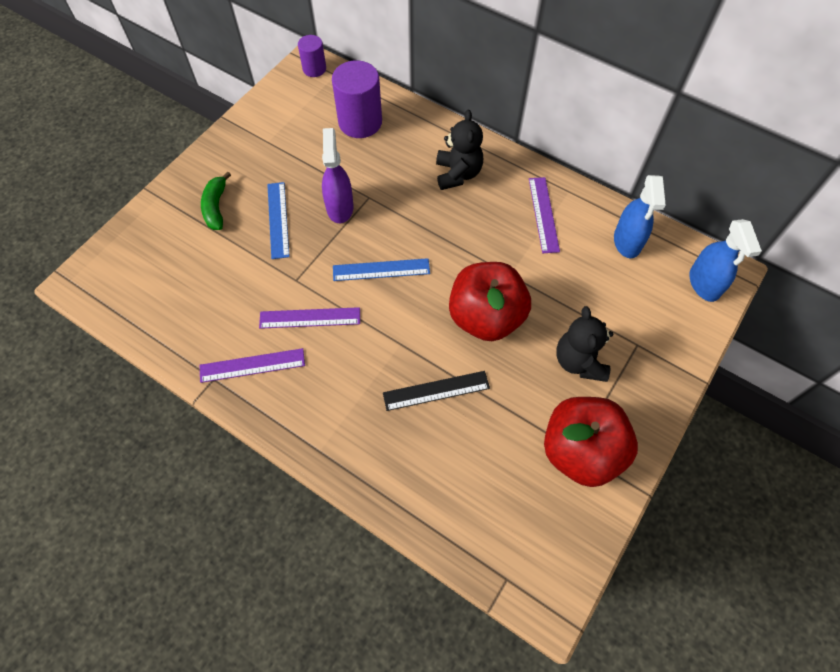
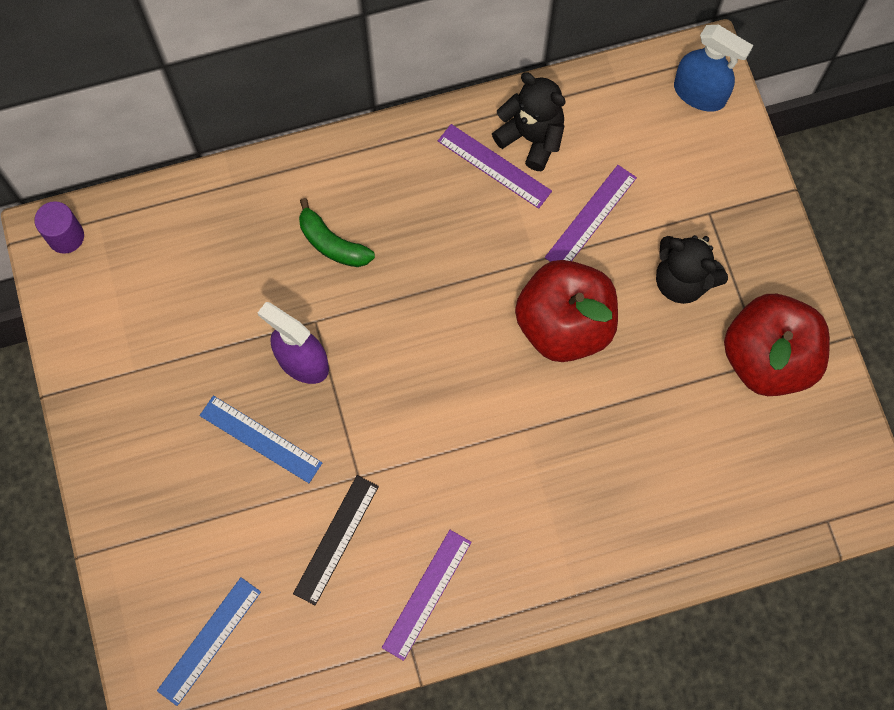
camera: 50 degrees left, 10 degrees up
(216, 207) = (182, 494): green banana -> green banana (332, 243)
(310, 318) = (418, 496): purple ruler -> purple ruler (591, 217)
(360, 122) = (199, 249): purple cylinder -> none
(381, 270) = (421, 381): blue ruler -> blue ruler (209, 640)
(436, 390) = (603, 437): black ruler -> black ruler (336, 539)
(458, 174) = (367, 206): black teddy bear -> black teddy bear (531, 138)
(627, 241) = (595, 117): blue spray bottle -> none

